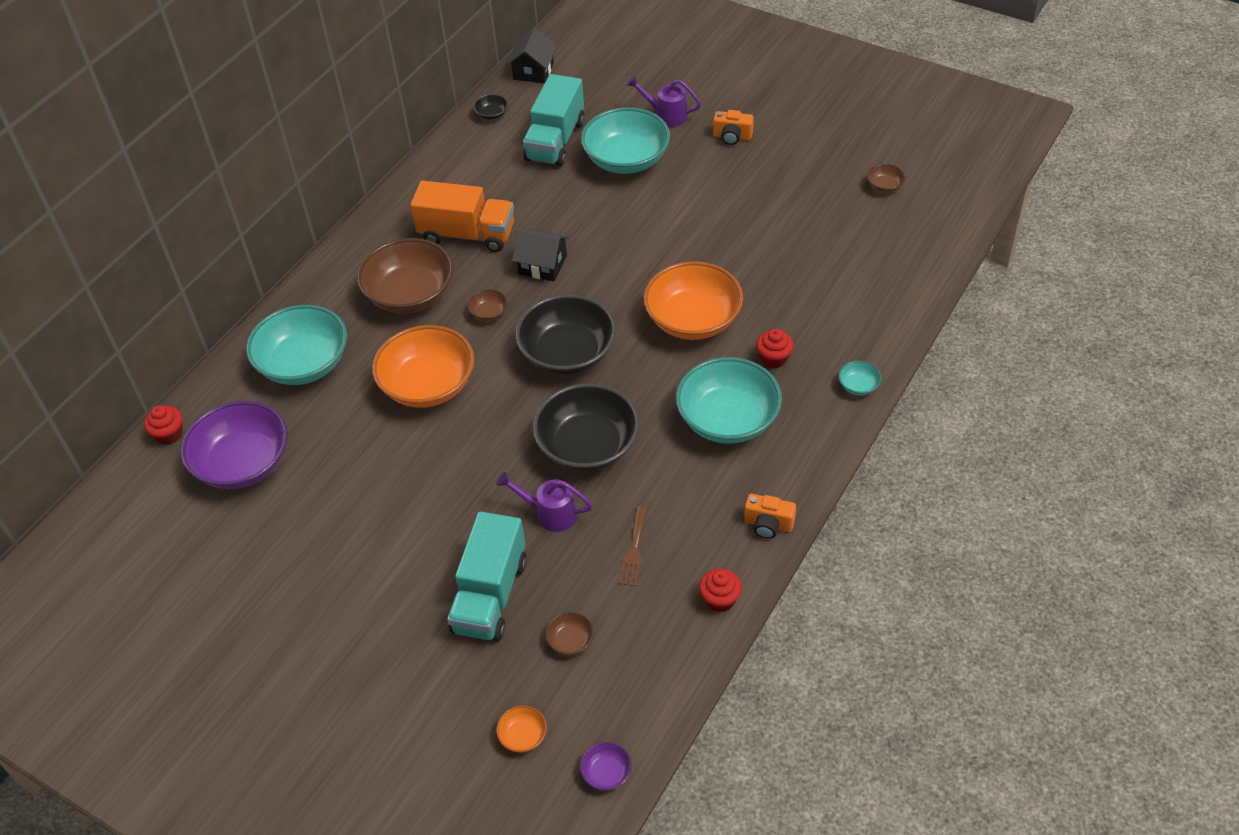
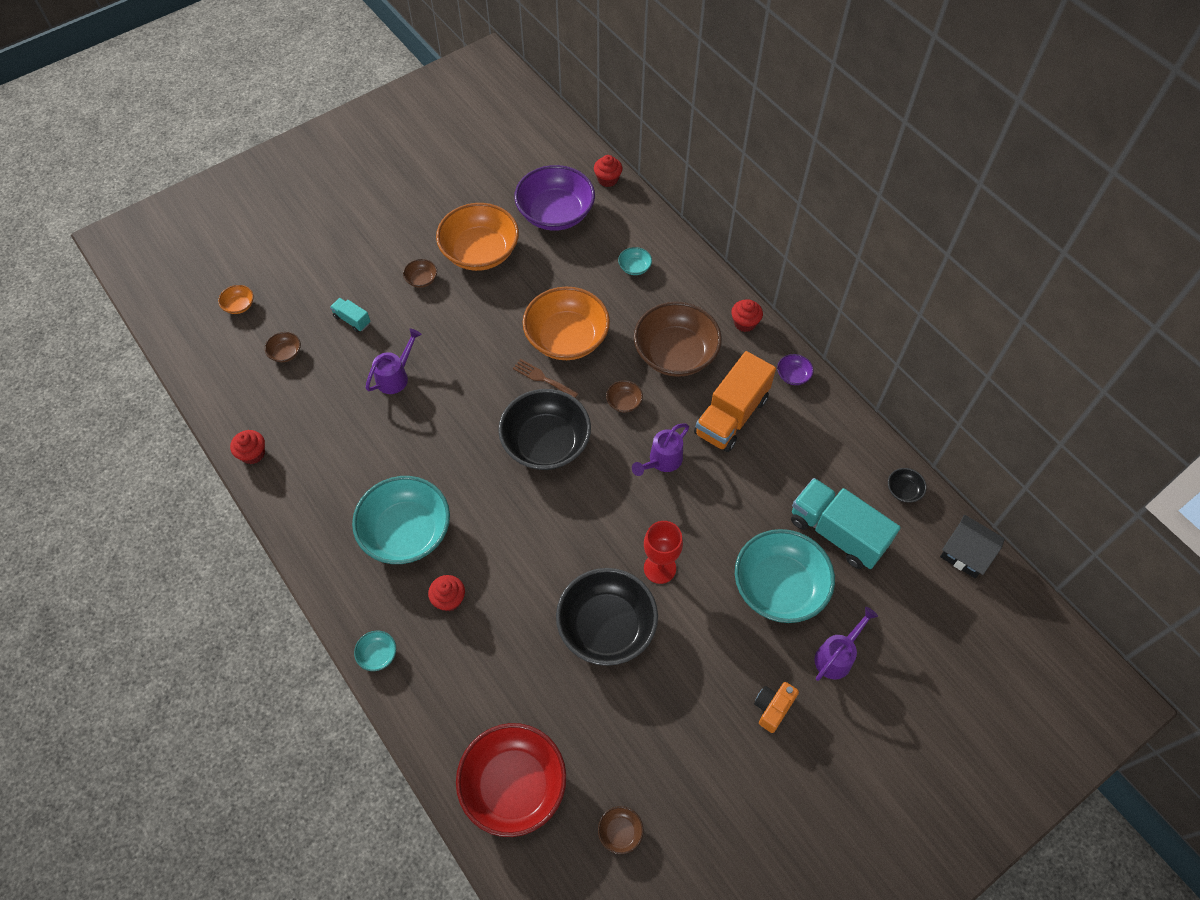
camera: 110 degrees right, 10 degrees up
(304, 363) = (634, 267): turquoise bowl -> turquoise bowl, size x0.41
(348, 257) = (744, 323): none -> red cupcake
(398, 553) = (421, 279): none -> brown bowl
(490, 595) = (352, 320): turquoise truck -> turquoise truck, size x0.46
(542, 265) = (662, 461): black house -> purple watering can
(588, 446) = (442, 422): black bowl -> black bowl (606, 626)
(606, 773) = (182, 340): purple bowl -> purple bowl (793, 375)
(634, 550) = (329, 417): brown fork -> brown fork (542, 378)
(654, 232) = (659, 568): none -> red goblet
(693, 320) = (531, 554): orange bowl -> orange bowl (480, 252)
(768, 524) = (291, 515): orange camera -> none
(898, 255) = (513, 785): none -> red bowl

